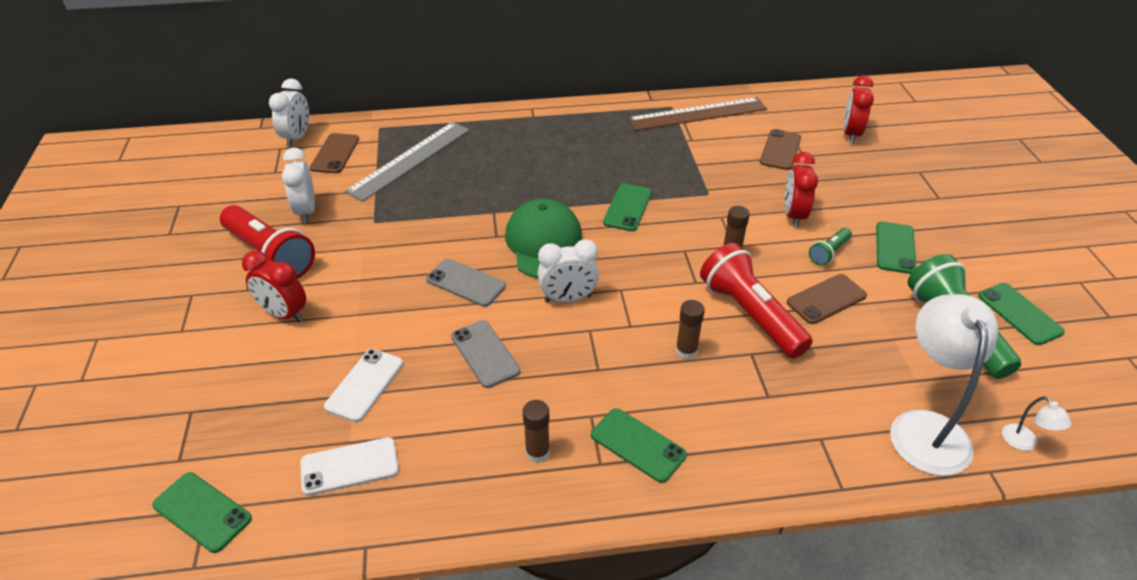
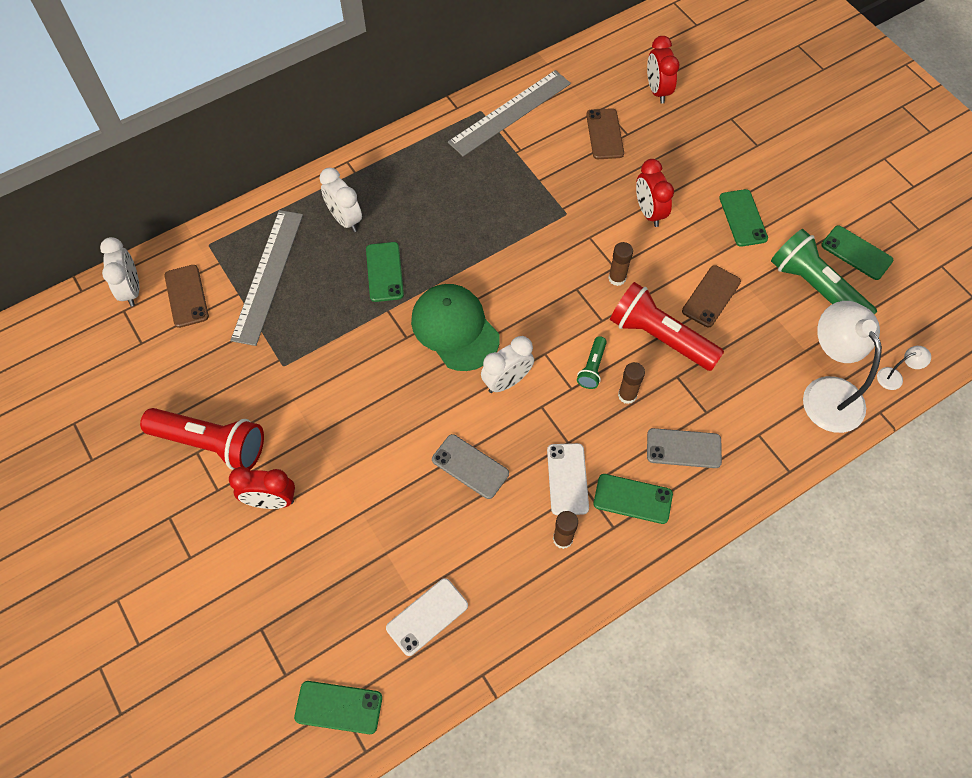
camera: 25 degrees left, 20 degrees up
(306, 211) = (208, 379): white clock -> white clock (345, 219)
(364, 385) = (390, 539): white phone -> white phone (567, 479)
(465, 283) = (410, 401): grey phone -> grey phone (683, 448)
(627, 207) = (504, 257): green phone -> green phone (384, 272)
(697, 114) = (510, 112): brown ruler -> grey ruler
(829, 253) = (693, 244): green flashlight -> green flashlight (592, 368)
(1024, 443) = (895, 377): white lamp -> white lamp turned 60 degrees counterclockwise

